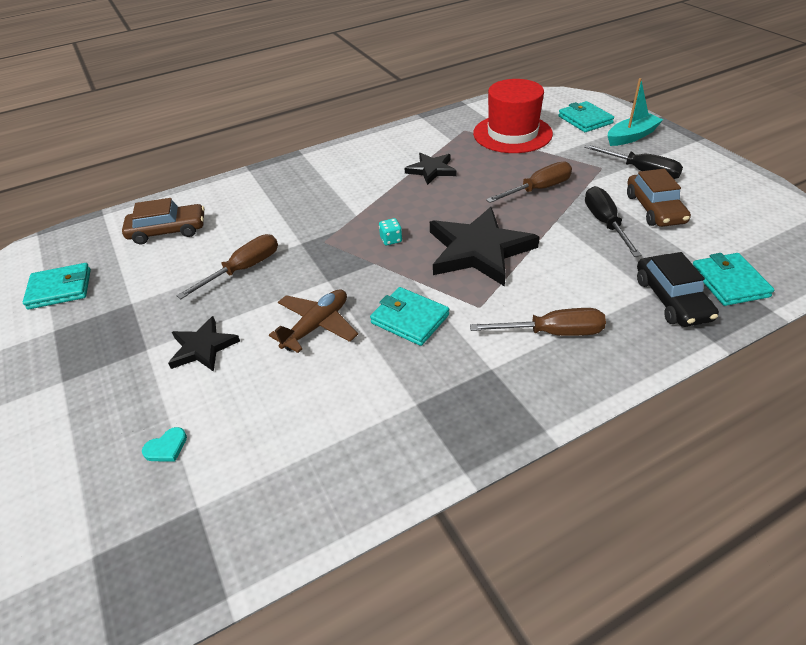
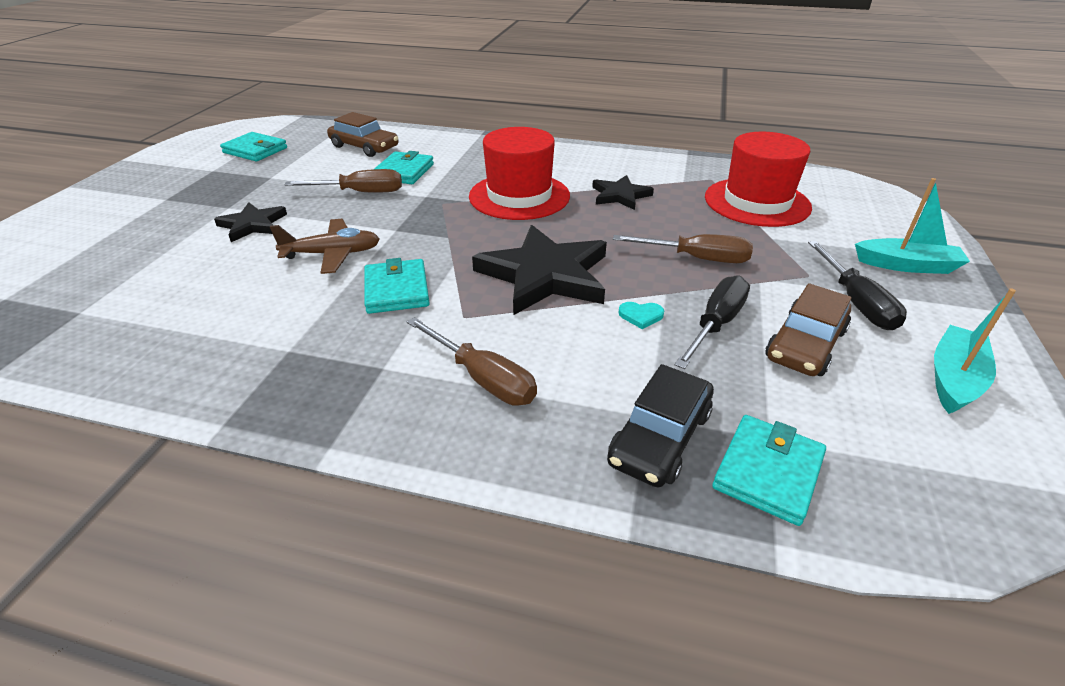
camera: 40 degrees right, 5 degrees down
(166, 447) = (132, 268): turquoise heart -> turquoise heart (641, 316)
(369, 206) = (519, 196): none -> red hat
(391, 239) = (490, 228): turquoise dice -> none
(585, 120) = (870, 225): turquoise wallet -> turquoise wallet (404, 172)
(725, 189) = (953, 379): none -> turquoise boat

